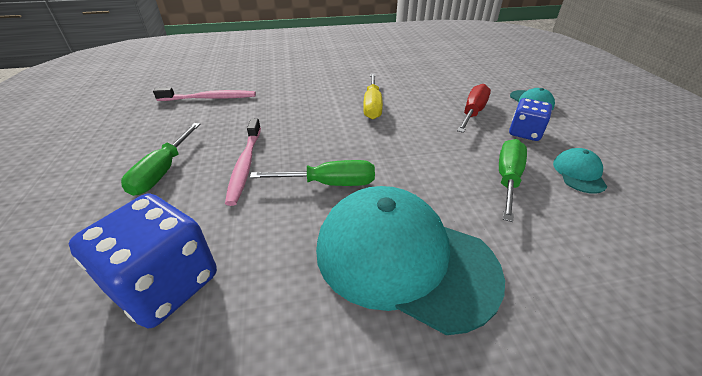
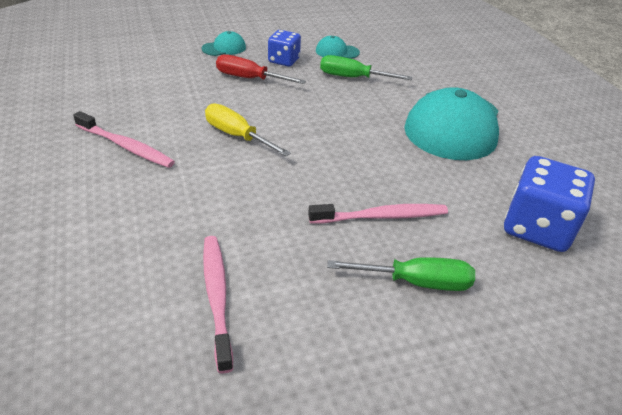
camera: 100 degrees left, 0 degrees up
(329, 183) = (390, 159): green screwdriver -> none
(360, 71) = (126, 146): none -> pink toothbrush
(372, 106) = (237, 136): yellow screwdriver -> yellow screwdriver turned 135 degrees counterclockwise

